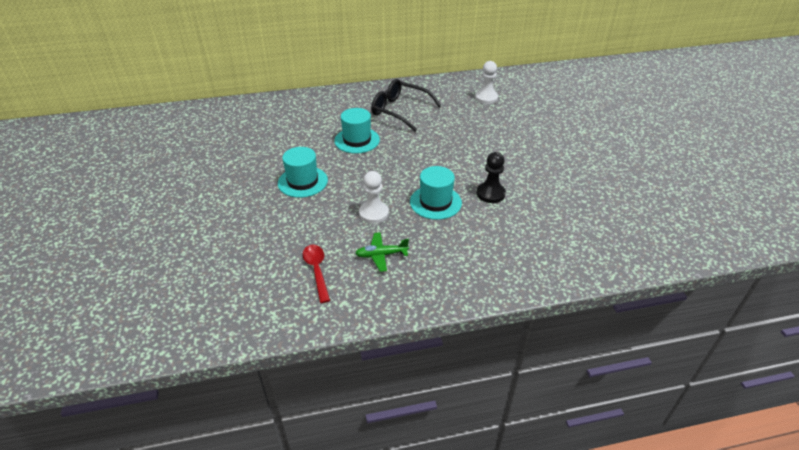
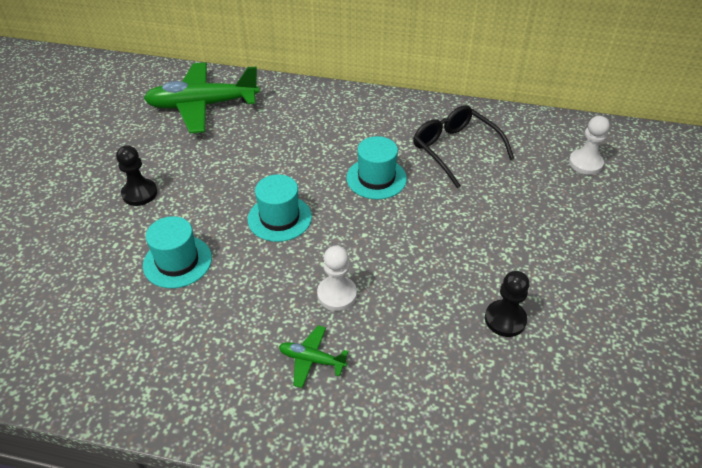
camera: 25 degrees right, 5 degrees up
(180, 197) = (139, 193): none -> black pawn
(194, 129) = (203, 105): none -> green plane
(317, 270) = (226, 351): red spoon -> none
(435, 202) = (423, 306): turquoise hat -> turquoise hat (177, 261)

